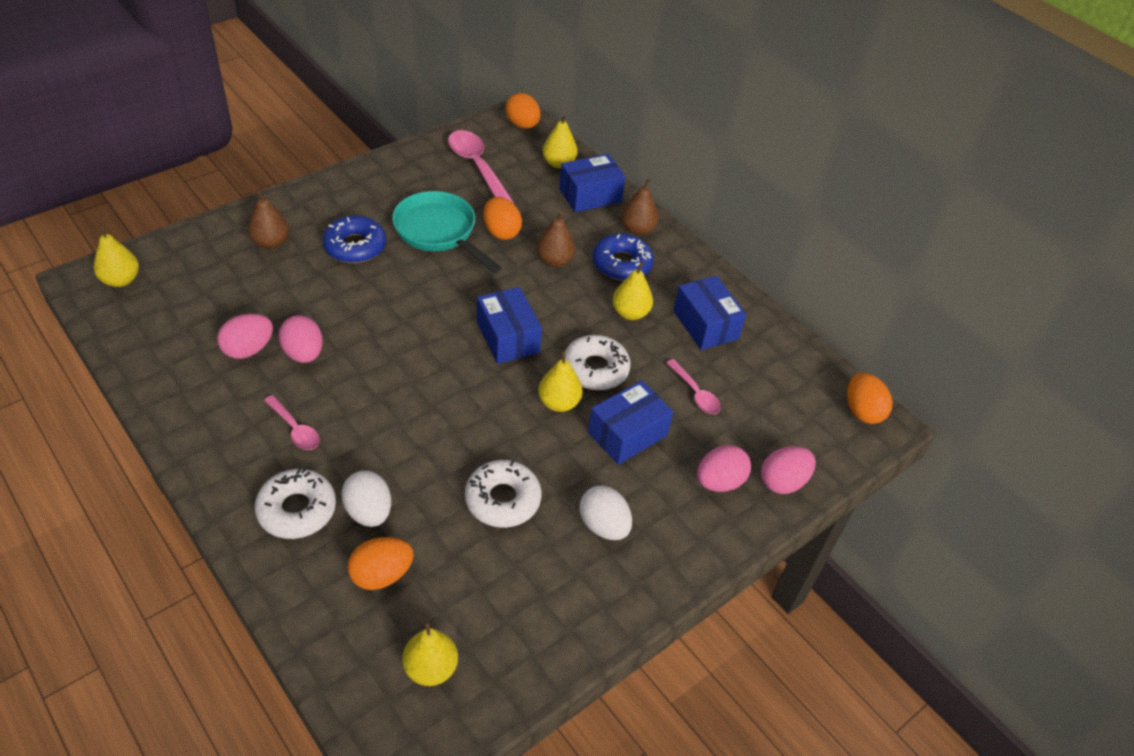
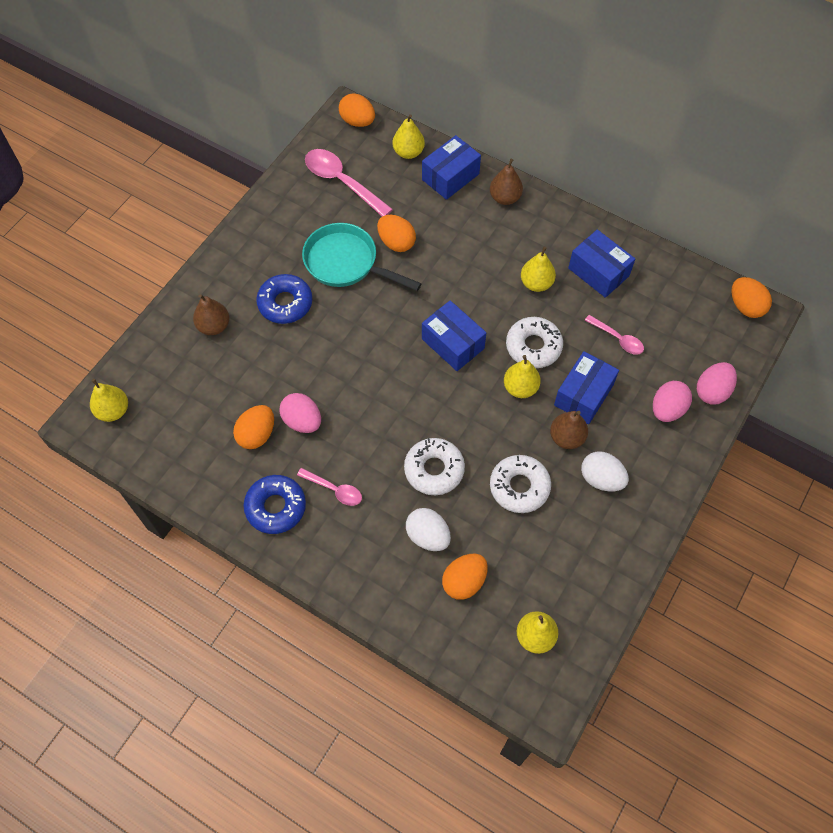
camera: 15 degrees left, 15 degrees up
(248, 349) = (257, 434): pink egg -> orange egg
(297, 510) = (374, 555): white donut -> white donut (434, 470)
(554, 260) = (453, 255): brown pear -> brown pear (566, 437)
(622, 264) = (508, 237): blue donut -> blue donut (276, 507)

